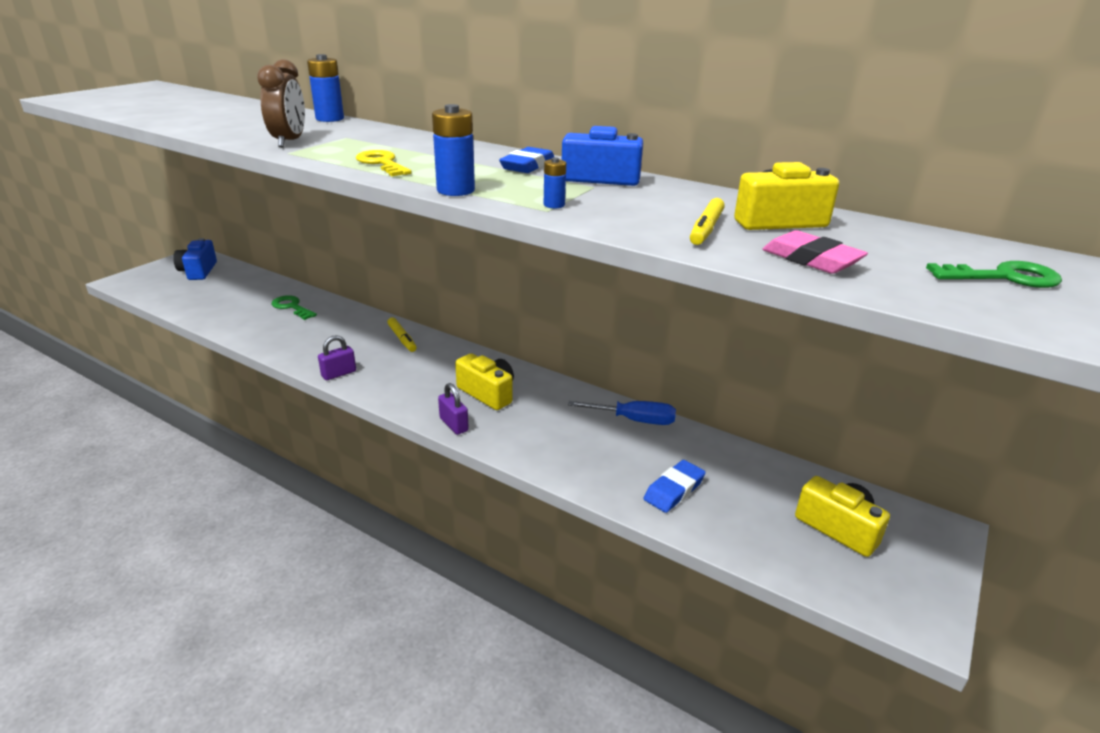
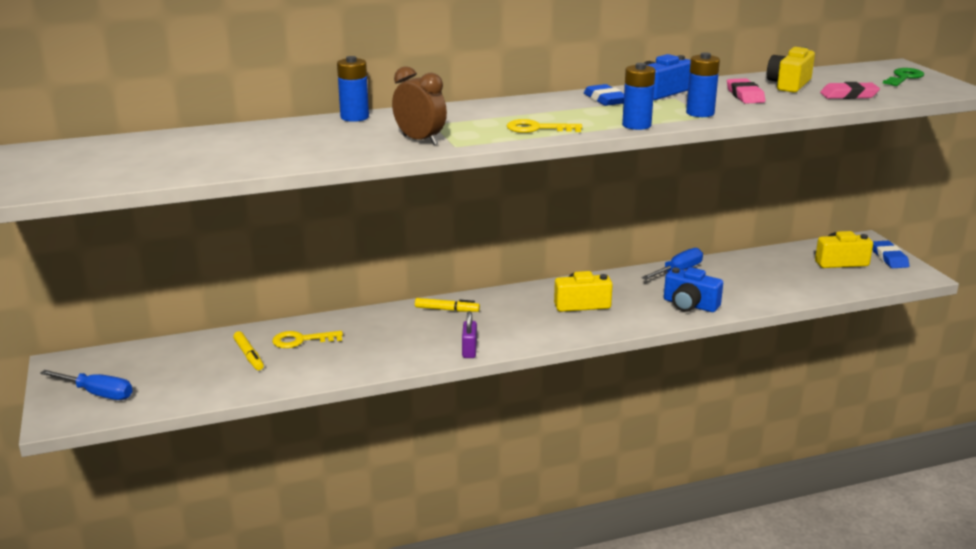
camera: 50 degrees left, 5 degrees down
(161, 279) = (98, 393): none -> blue screwdriver
(198, 271) = (116, 369): blue camera -> blue camera (690, 305)
(292, 307) = (301, 340): green key -> yellow key
(454, 424) = (608, 328): purple padlock -> none
(554, 205) = (700, 113): blue battery -> blue battery, size x1.84
(674, 210) = (745, 95): none -> pink eraser
(674, 490) = (763, 288): blue eraser -> blue eraser (889, 258)
(706, 229) = (783, 98): yellow marker -> yellow marker (248, 355)

